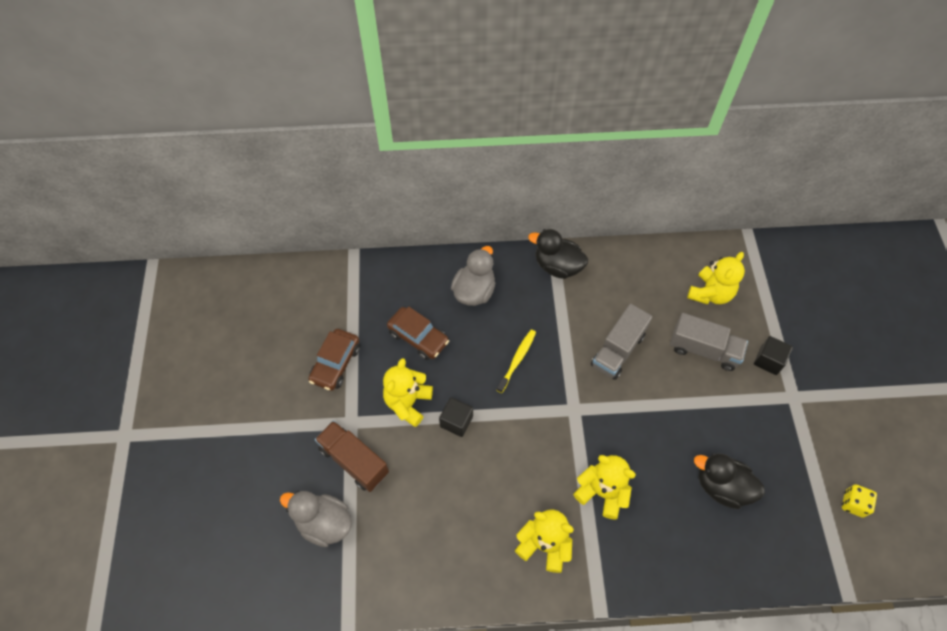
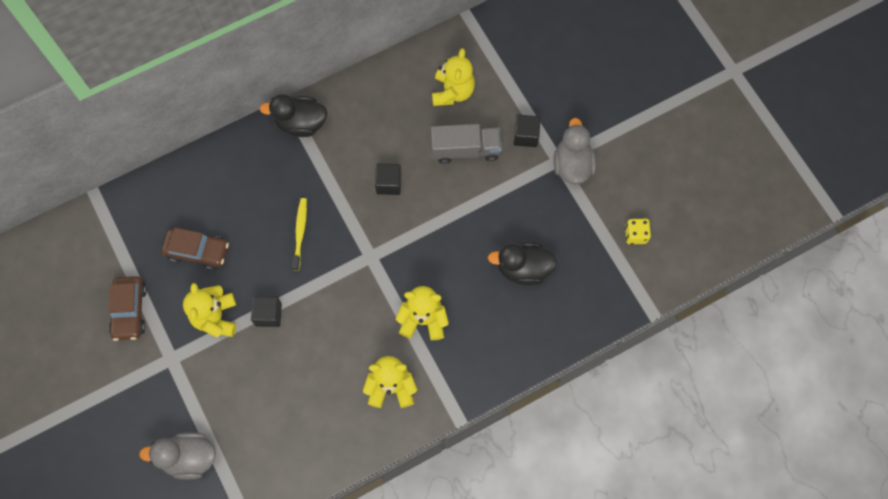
camera: 25 degrees left, 10 degrees up
(354, 461) = (190, 392): brown truck -> none
(474, 291) = (231, 182): grey duck -> grey duck (572, 165)
(618, 350) = (388, 183): grey truck -> black cube

